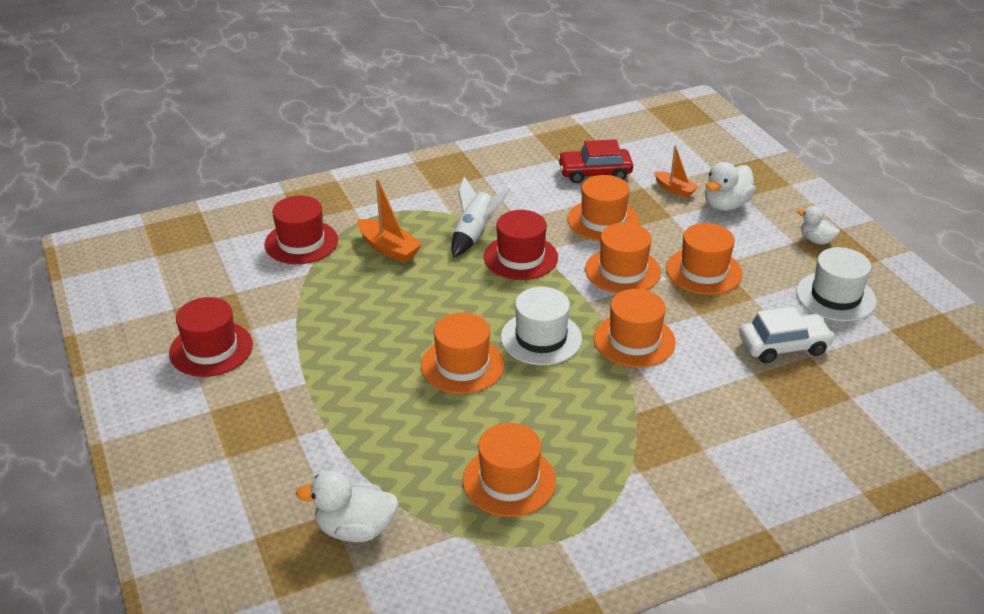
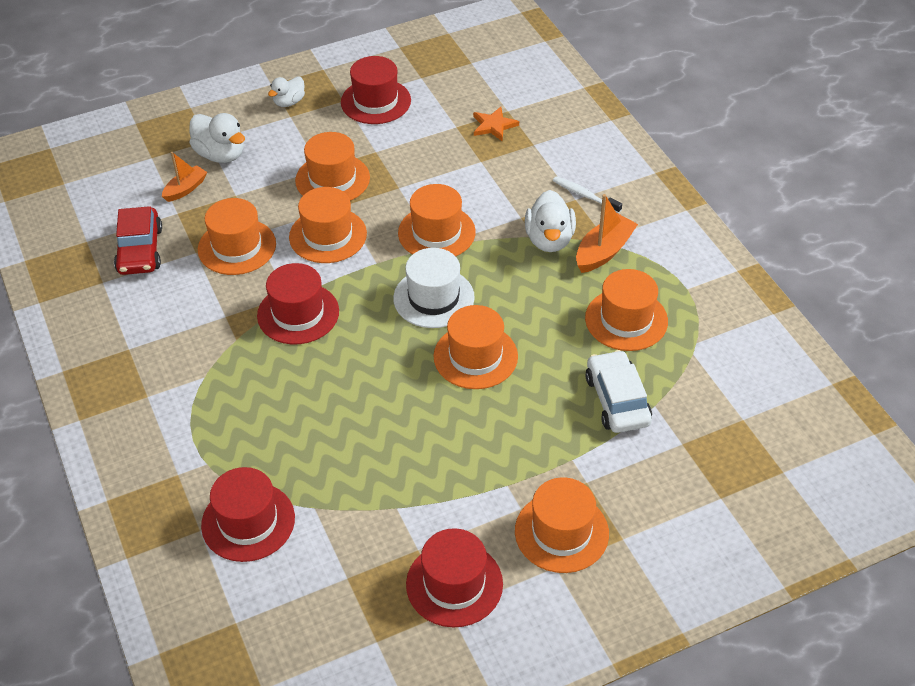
camera: 90 degrees left, 10 degrees up
(244, 416) = (561, 532): none -> orange hat
(355, 529) = (698, 423): white duck -> white duck (549, 240)
(389, 248) = (270, 431): orange boat -> orange boat (604, 251)
(474, 234) = (250, 353): white rocket -> none
(711, 458) = (584, 195): none -> white toothbrush
(783, 346) = (443, 140): white car -> white car (617, 400)
(820, 385) = (494, 125): none -> orange star
(835, 296) = (375, 101): white hat -> red hat

